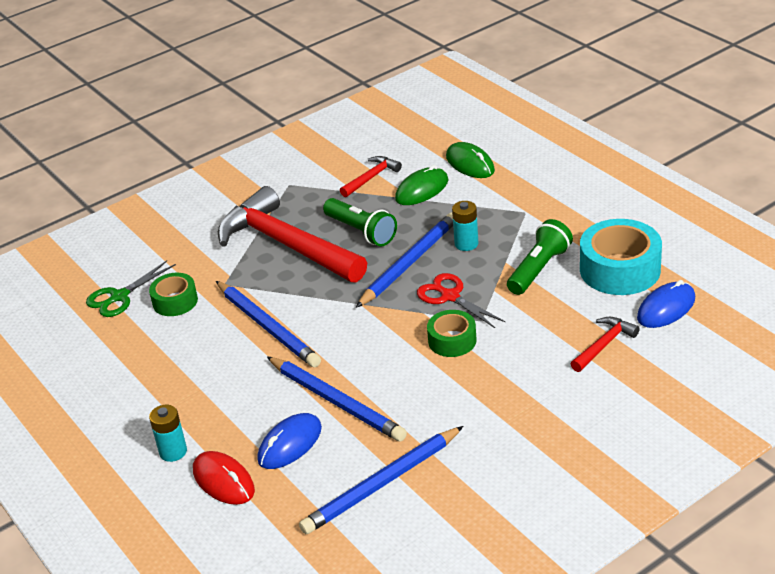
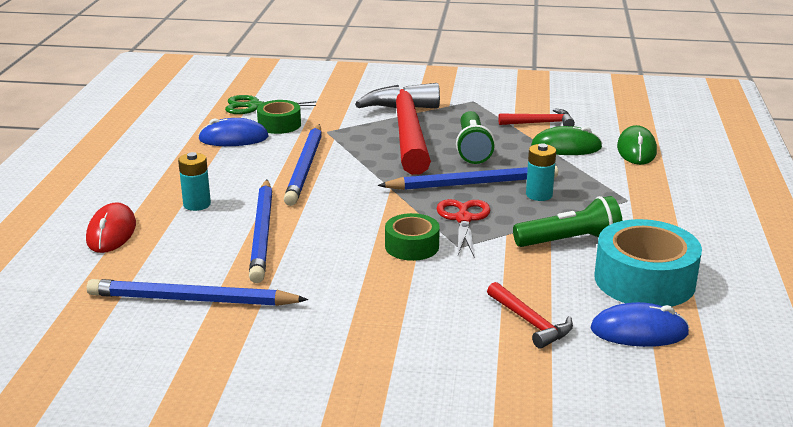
camera: 40 degrees right, 10 degrees down
(173, 452) = (119, 199): turquoise battery -> turquoise battery (197, 204)
(290, 444) = (187, 238): blue mouse -> blue mouse (233, 138)
(604, 345) = (530, 322): red hammer -> red hammer turned 60 degrees clockwise

